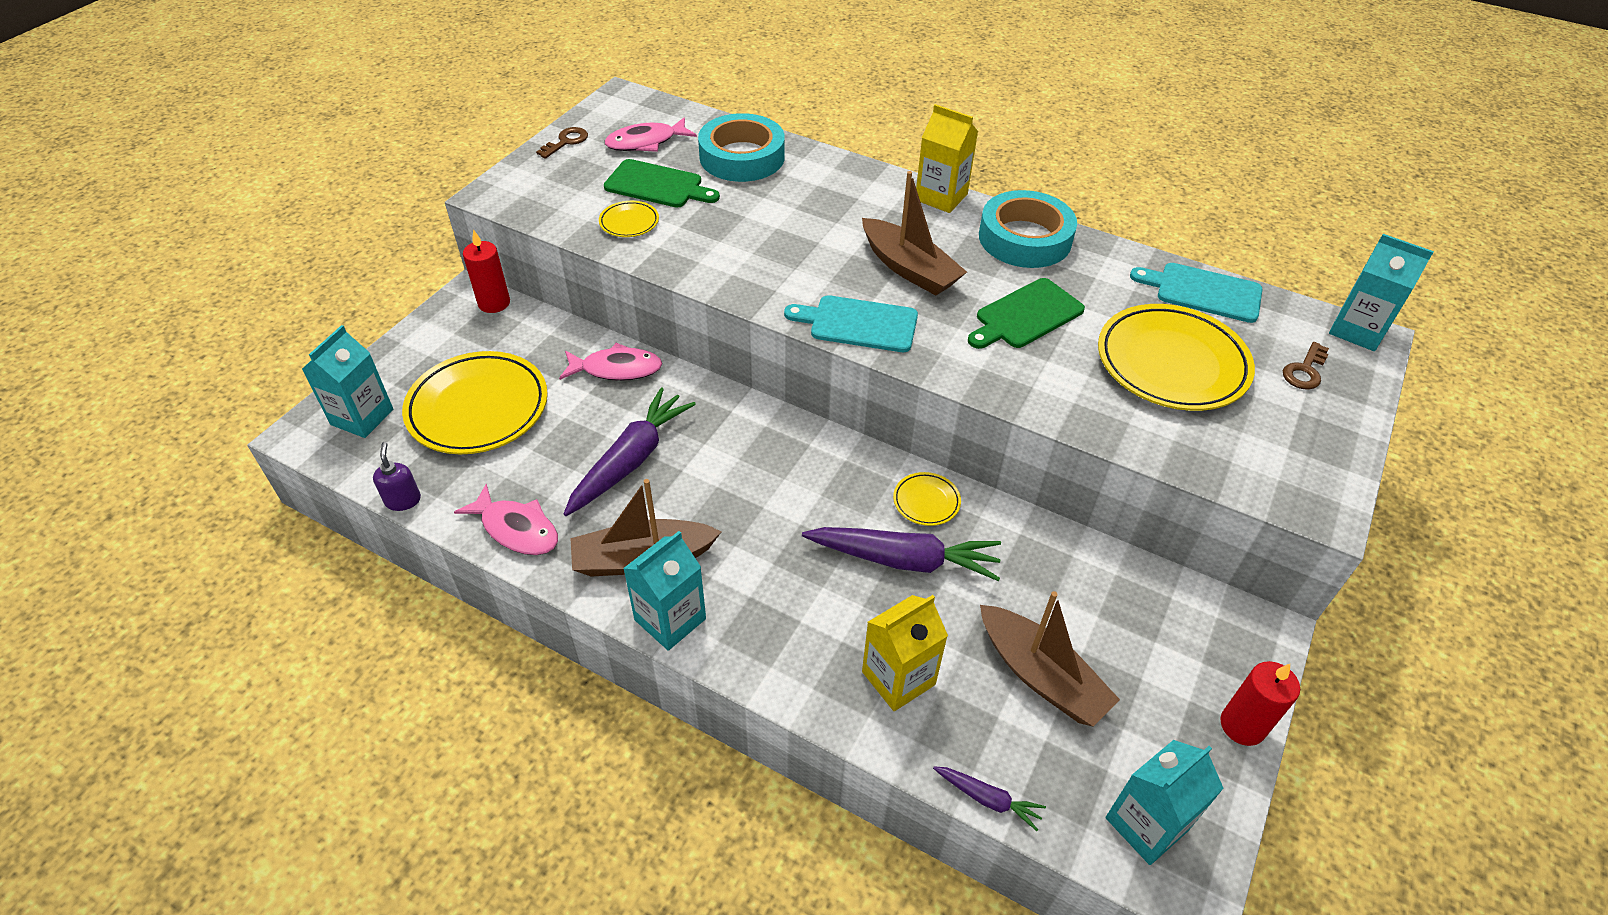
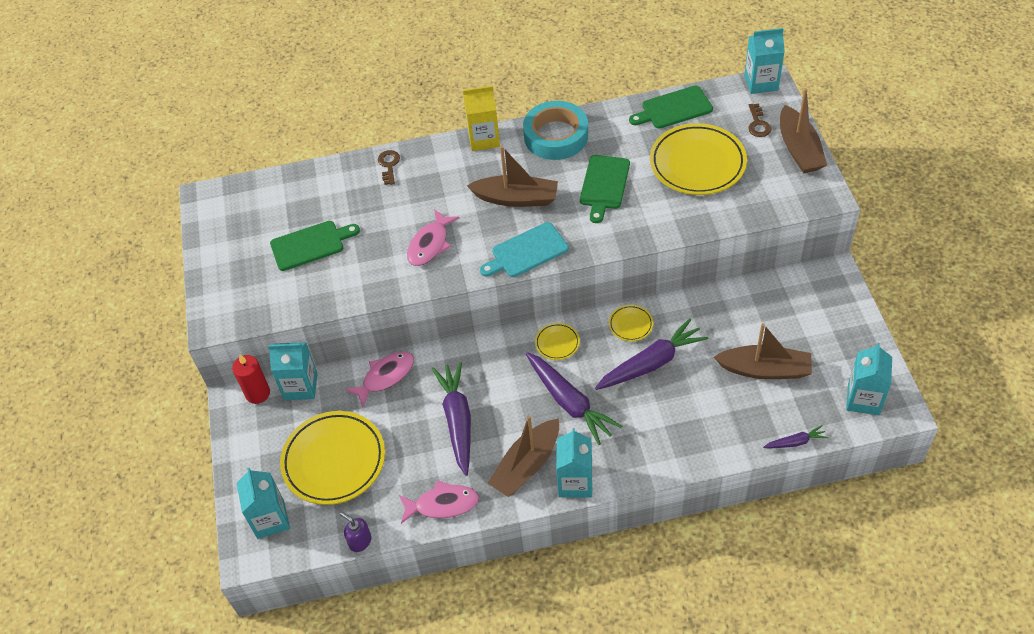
camera: 35 degrees left, 5 degrees up
(535, 323) = (301, 386): none -> turquoise carton
(566, 142) = (212, 255): brown key -> brown key (389, 165)
(629, 222) = (325, 281): yellow plate -> yellow plate (557, 343)
(646, 142) = (265, 220): pink fish -> pink fish (430, 244)
(742, 157) = (338, 189): turquoise tape -> none
(764, 530) = (569, 402): none -> purple carrot
(898, 678) = (707, 421): yellow carton -> none
(1203, 292) = (673, 108): turquoise cutting board -> green cutting board
(1242, 725) = (862, 325): red candle -> none
(1337, 431) = (799, 149): none -> brown boat

